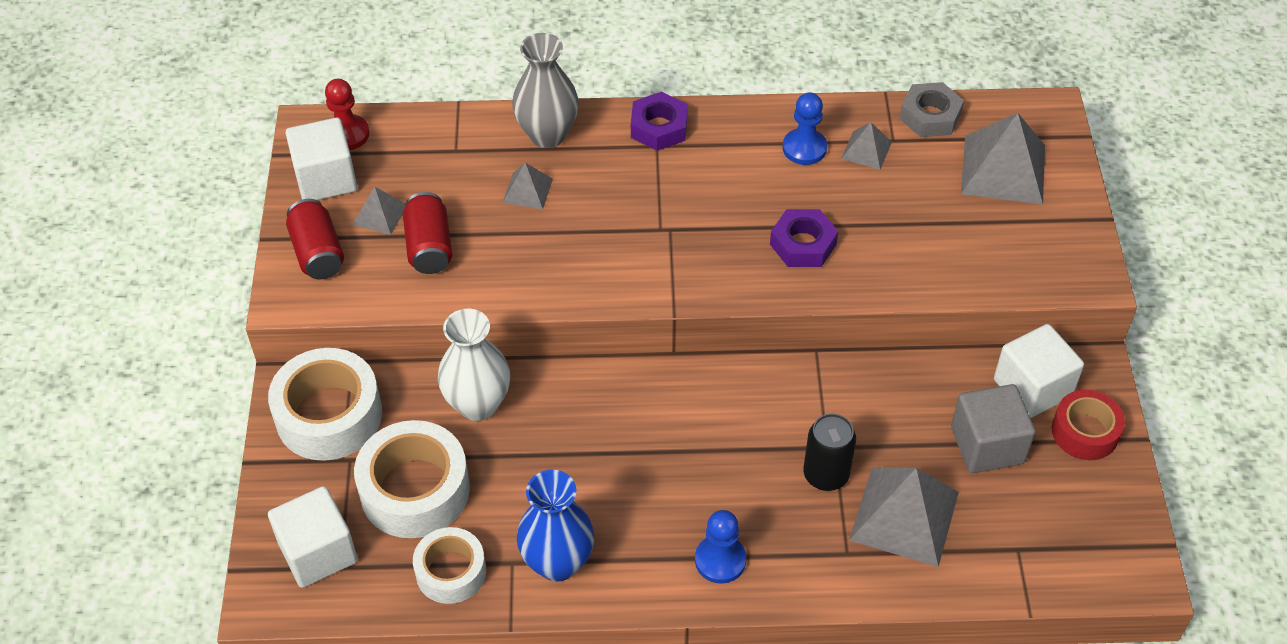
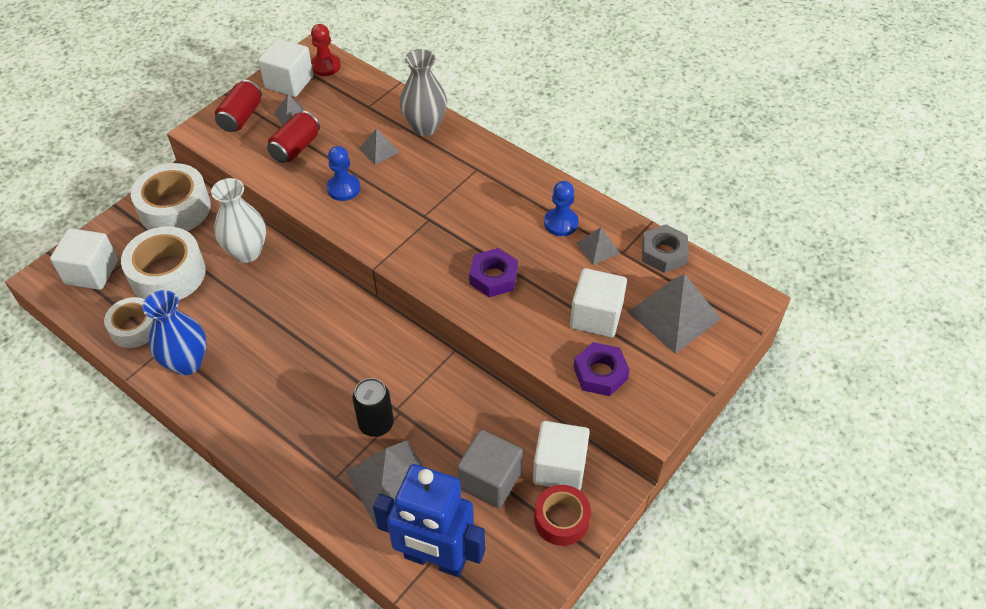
camera: 40 degrees right, 0 degrees up
(659, 127) = (490, 160): purple nut -> purple nut (600, 373)
(720, 560) = (265, 426): blue pawn -> blue pawn (343, 188)
(938, 217) = (596, 316): none -> white cube
(1021, 551) = (435, 559): none -> blue robot

